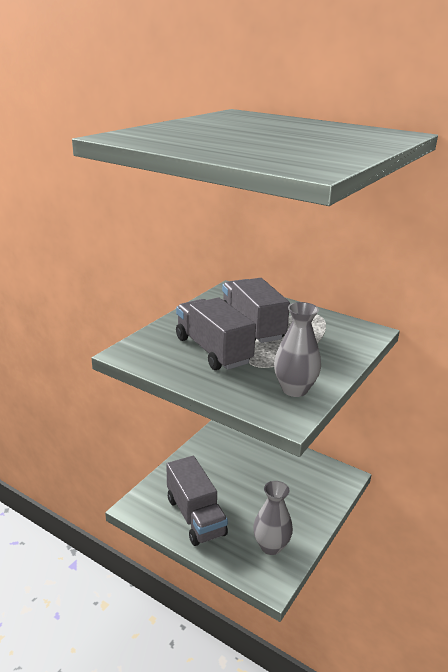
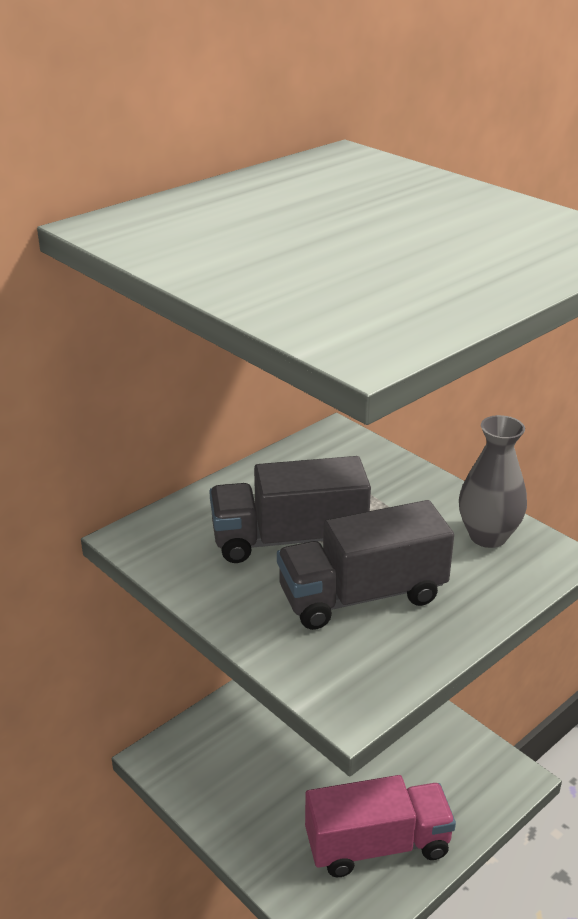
camera: 75 degrees left, 5 degrees up
(195, 516) = (377, 845): grey truck -> pink truck
(271, 546) = (451, 762): grey vase -> none

